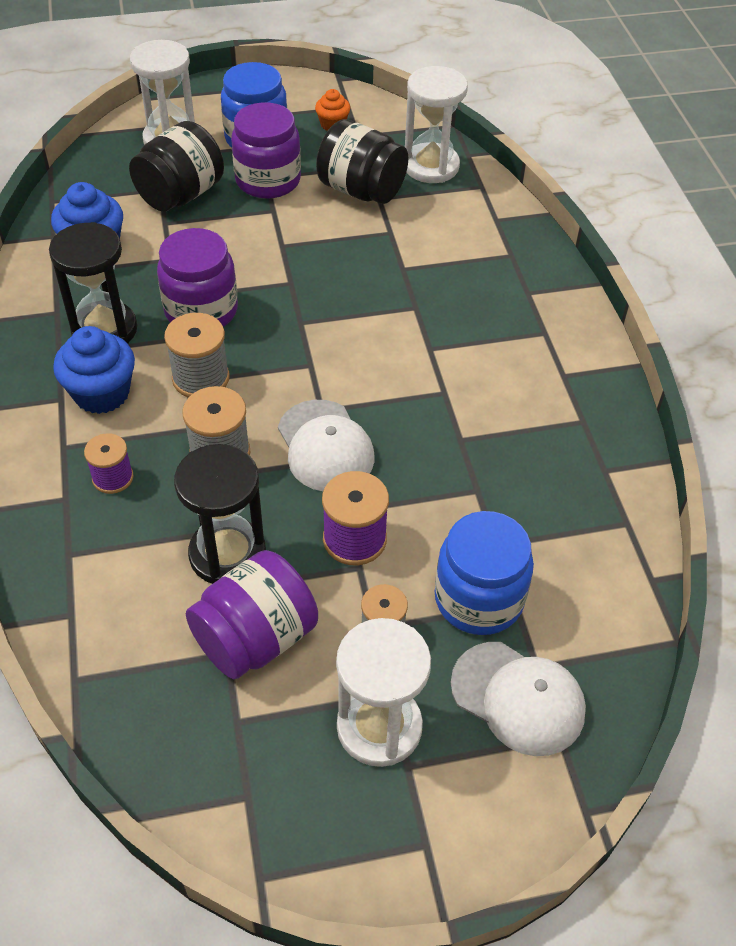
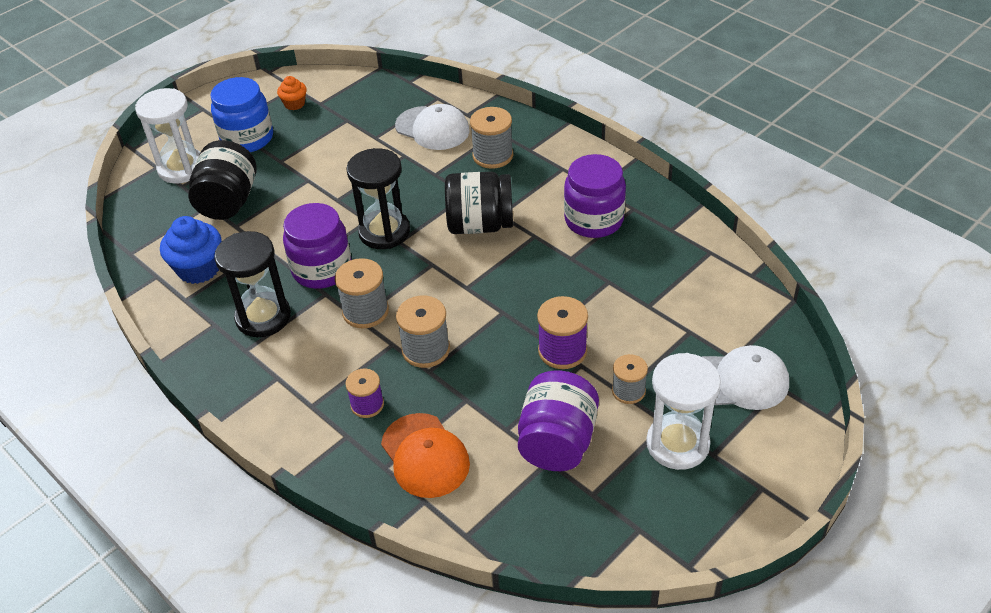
camera: 30 degrees left, 5 degrees down
(101, 393) = (304, 358): blue cupcake -> none
(115, 567) = (425, 456): none -> orange cap
(227, 554) = (491, 405): black hourglass -> black hourglass (384, 232)
(268, 180) = (284, 162): purple jar -> purple jar (594, 220)
(325, 446) = (490, 307): white cap -> white cap (432, 128)
(361, 190) = (358, 138): black jar -> black jar (480, 225)
(431, 166) = (391, 100): white hourglass -> none
(478, 599) = (667, 341): blue jar -> none
(481, 279) = (493, 156): none -> grey spool

